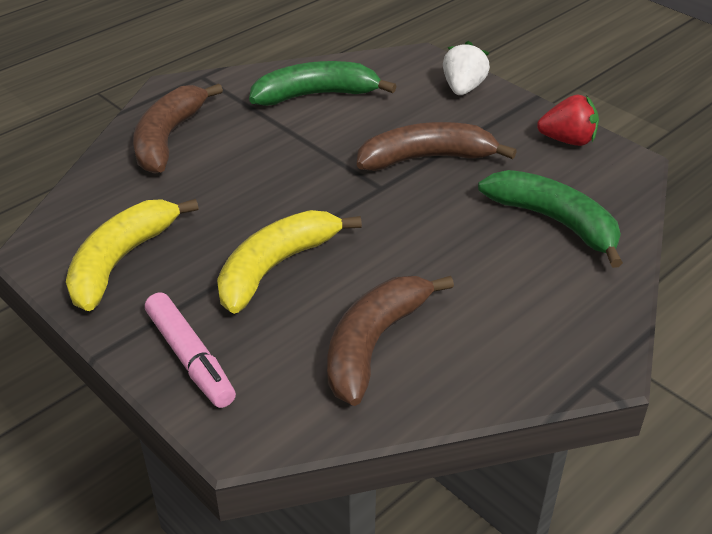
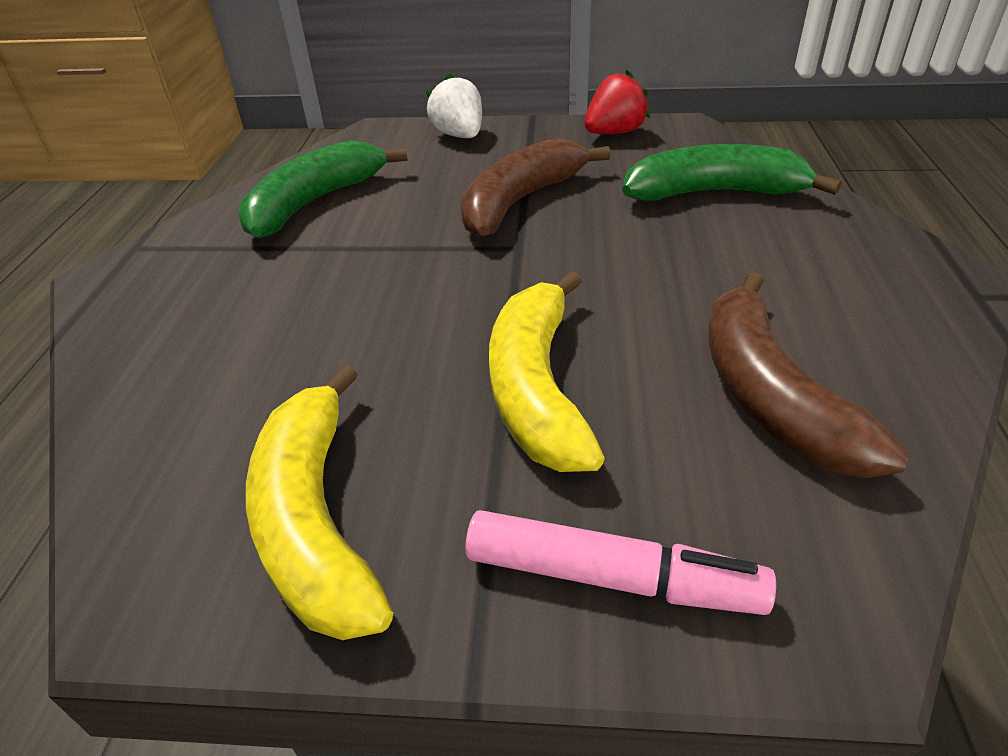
camera: 40 degrees left, 0 degrees up
(168, 138) = (177, 330): brown banana -> none

